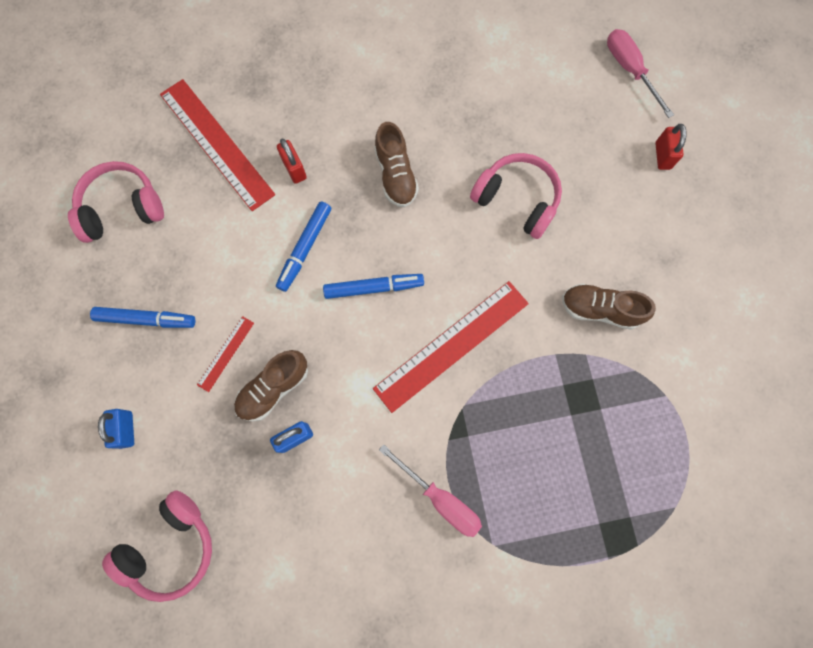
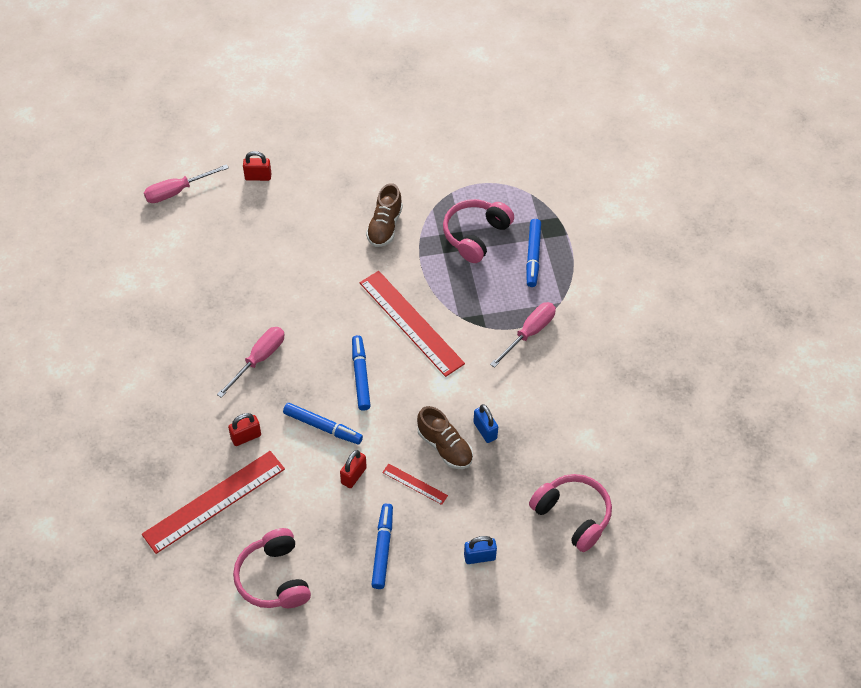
camera: 90 degrees left, 20 degrees down
(240, 285) = (353, 475): none -> red padlock
(395, 175) = (259, 359): brown shoe -> pink screwdriver
(517, 200) = (289, 274): pink headphones -> pink headphones (476, 235)
(566, 507) = (533, 256): none -> blue marker

